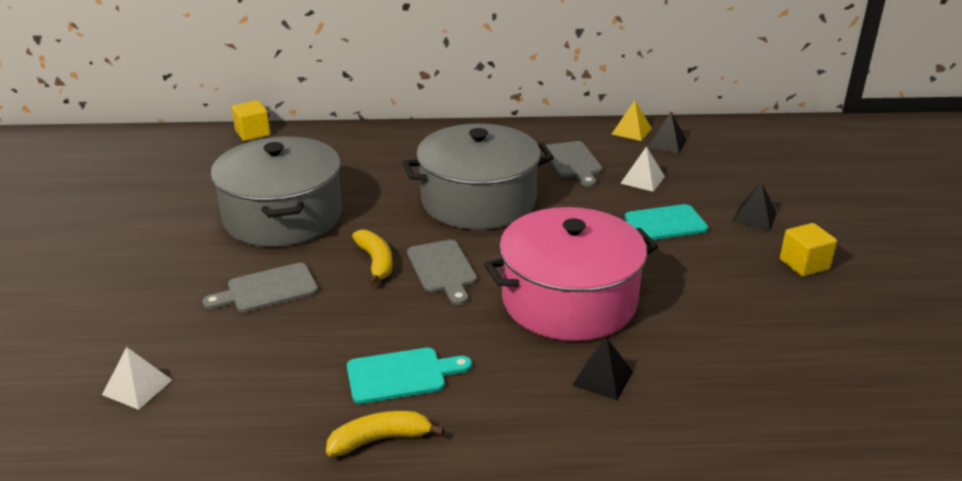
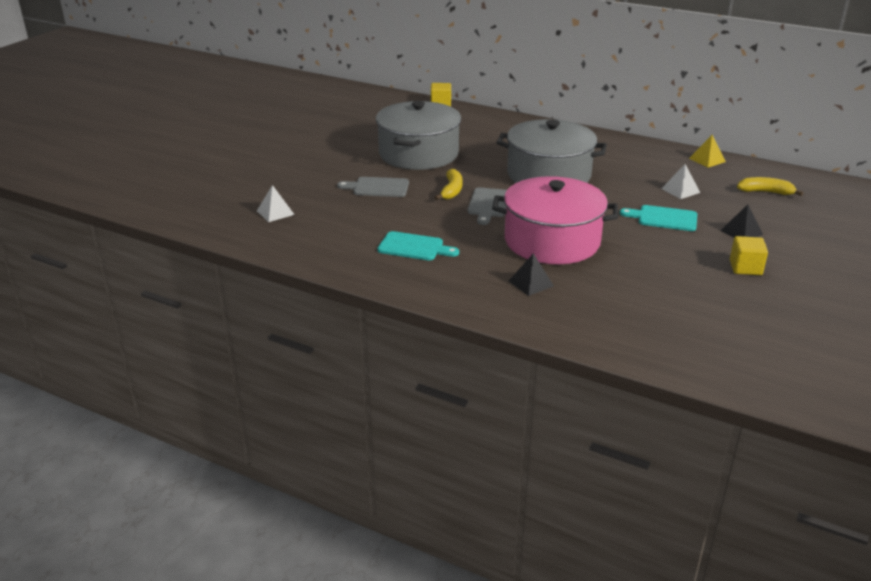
camera: 30 degrees right, 0 degrees up
(380, 439) = (375, 271): yellow banana -> yellow banana (766, 192)
(573, 162) = (640, 168): grey cutting board -> none
(667, 143) = (726, 173): black pyramid -> none

